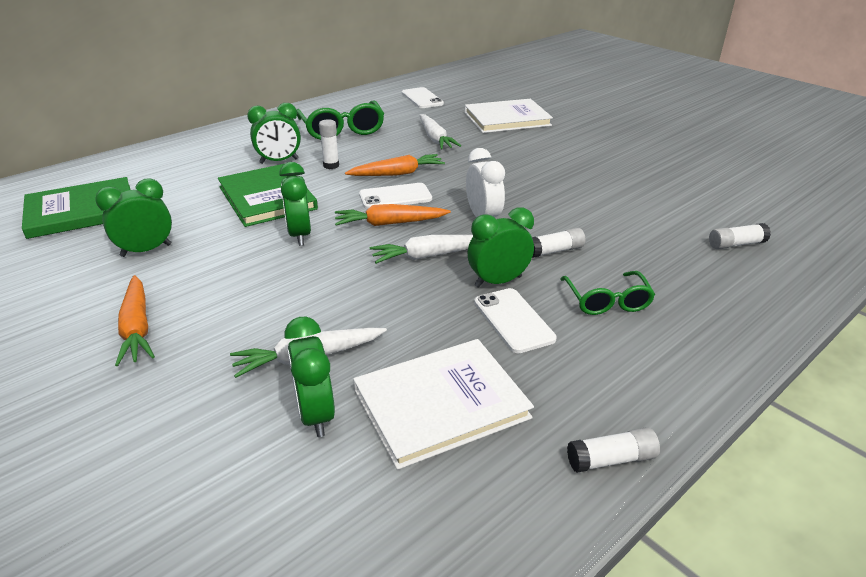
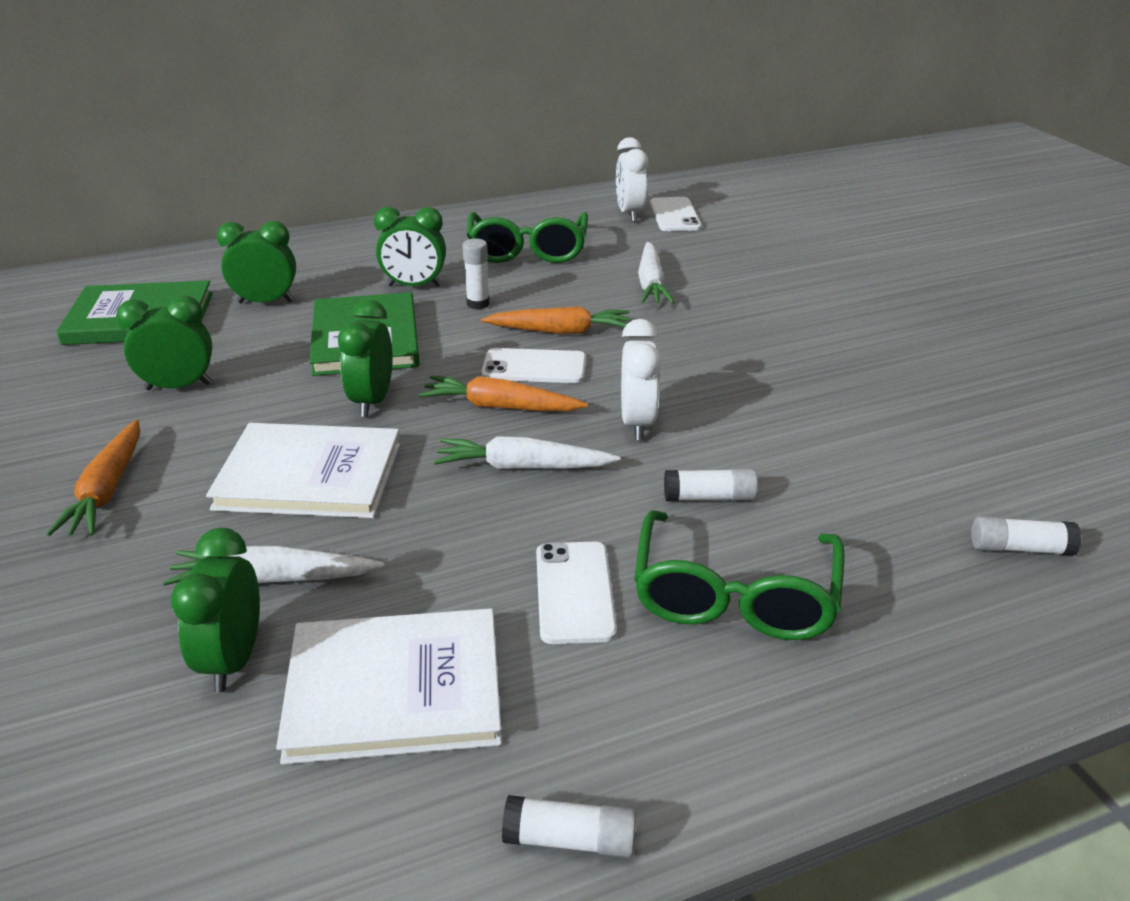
camera: 20 degrees right, 0 degrees up
(393, 101) = (630, 214): none -> white clock
(498, 281) = (592, 527): green clock -> green clock (266, 302)
(507, 119) = (782, 267): white book -> white book (309, 475)
(607, 301) = (734, 595): green glasses -> green glasses, size x1.60

